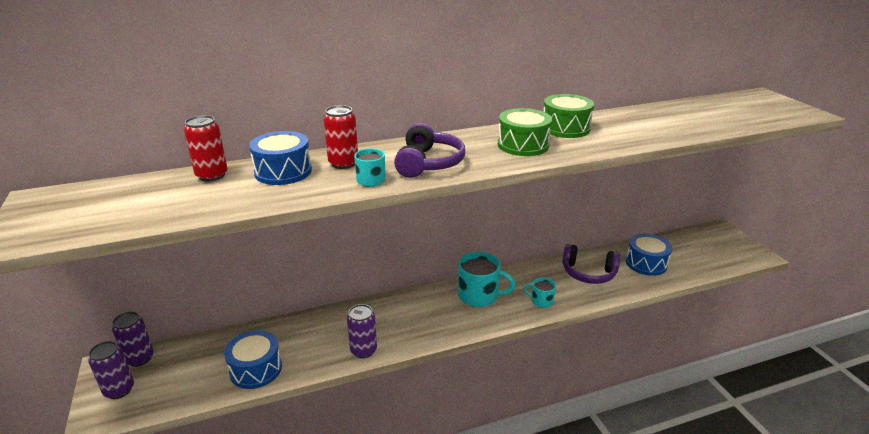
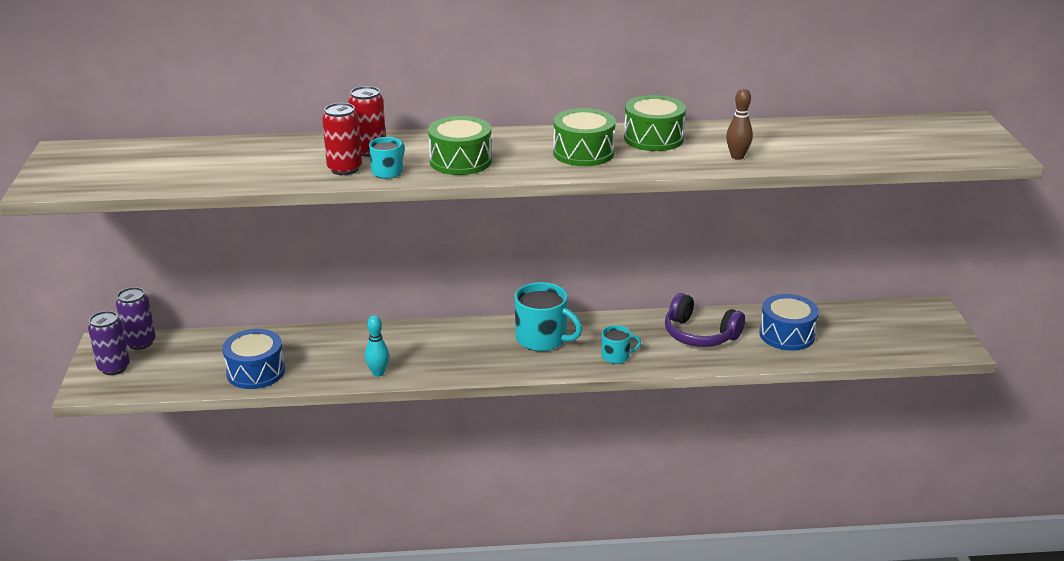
camera: 15 degrees right, 0 degrees up
(212, 175) = (230, 148): red can -> red can (344, 169)
(283, 171) = (302, 152): blue drum -> none
(363, 350) = (378, 373): purple can -> turquoise bowling pin
(428, 163) = (460, 161): purple headphones -> green drum
(541, 301) = (616, 356): turquoise mug -> turquoise mug turned 135 degrees clockwise
(639, 135) = (737, 157): none -> brown bowling pin

